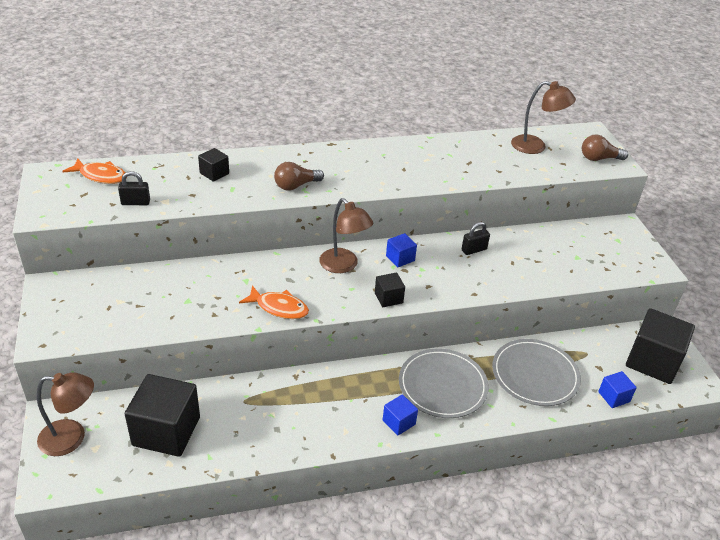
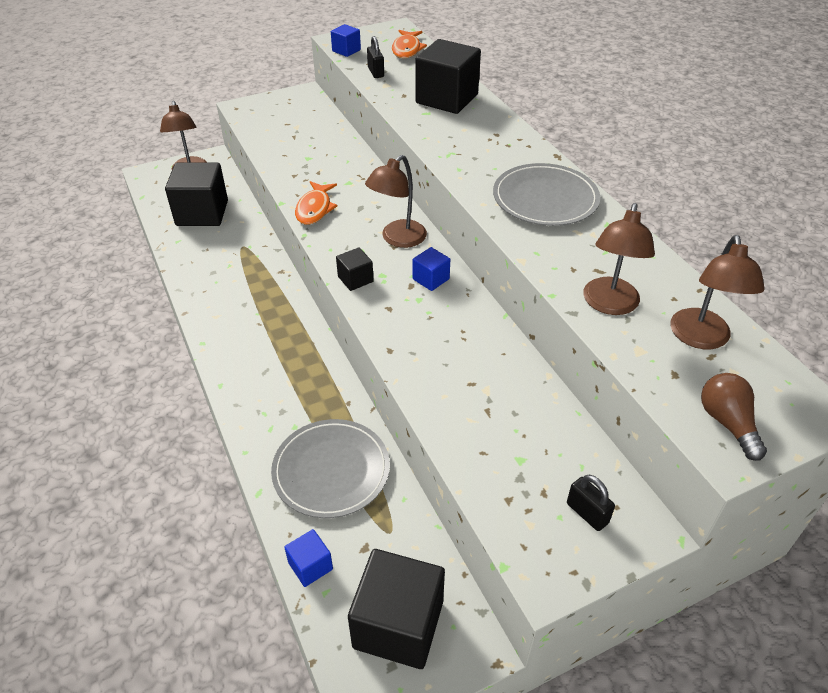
camera: 80 degrees right, 5 degrees up
(214, 173) = (447, 99): black cube -> black cube, size x2.08
(296, 186) = (454, 147): brown light bulb -> none
(399, 422) = (232, 352): blue cube -> blue cube (346, 50)
(442, 385) = (292, 382): grey plate -> grey plate (545, 198)
(474, 250) = (480, 342): black padlock -> black padlock (587, 513)
(503, 167) = (609, 305): none -> brown lamp

